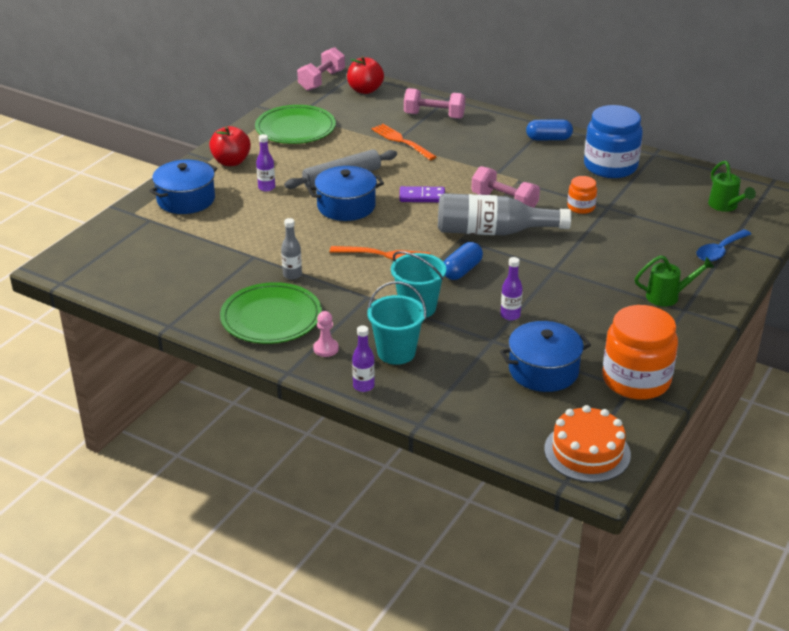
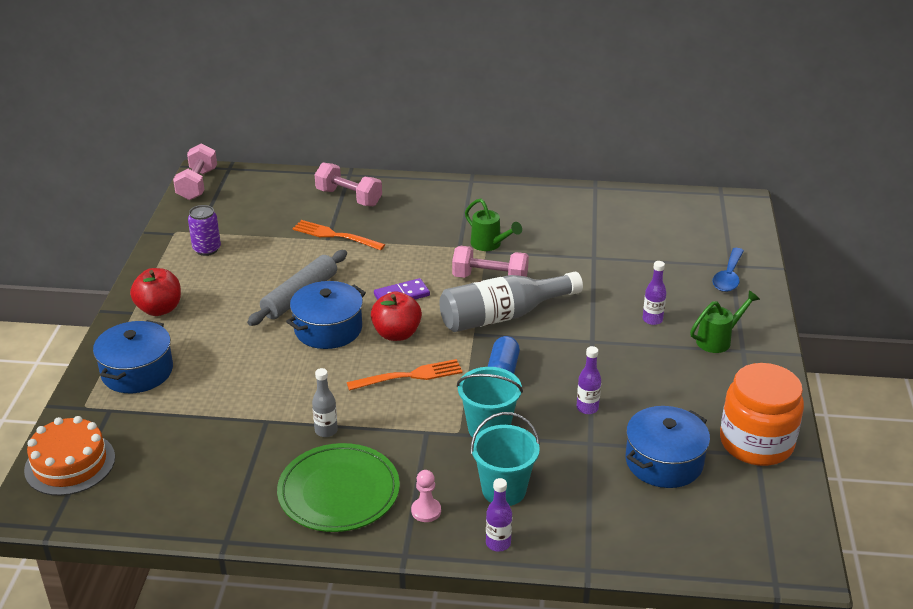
camera: 25 degrees left, 0 degrees up
(266, 187) = (223, 330): purple bottle -> purple bottle (652, 319)
(295, 128) = (207, 249): green plate -> purple can
(365, 90) = (253, 185): red apple -> red apple (396, 334)
(434, 116) = (349, 197): pink dumbbell -> pink dumbbell turned 45 degrees clockwise
(548, 139) = (483, 196): blue capsule -> none
(581, 207) = (568, 264): orange jar -> none
(587, 452) = (770, 541): orange cake -> orange cake (70, 463)
(610, 166) = (564, 211): blue jar -> none
(725, 206) = (699, 227): green watering can -> green watering can (489, 245)

